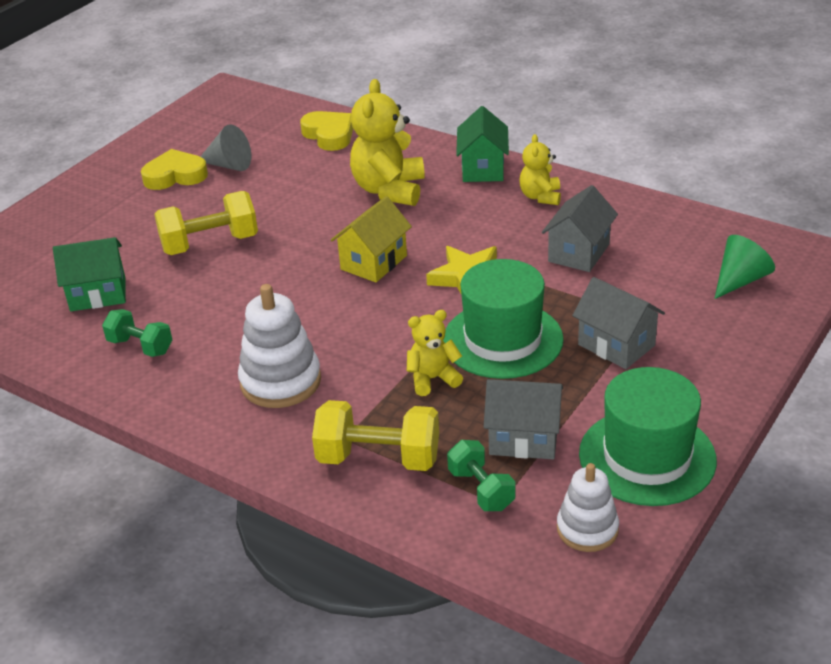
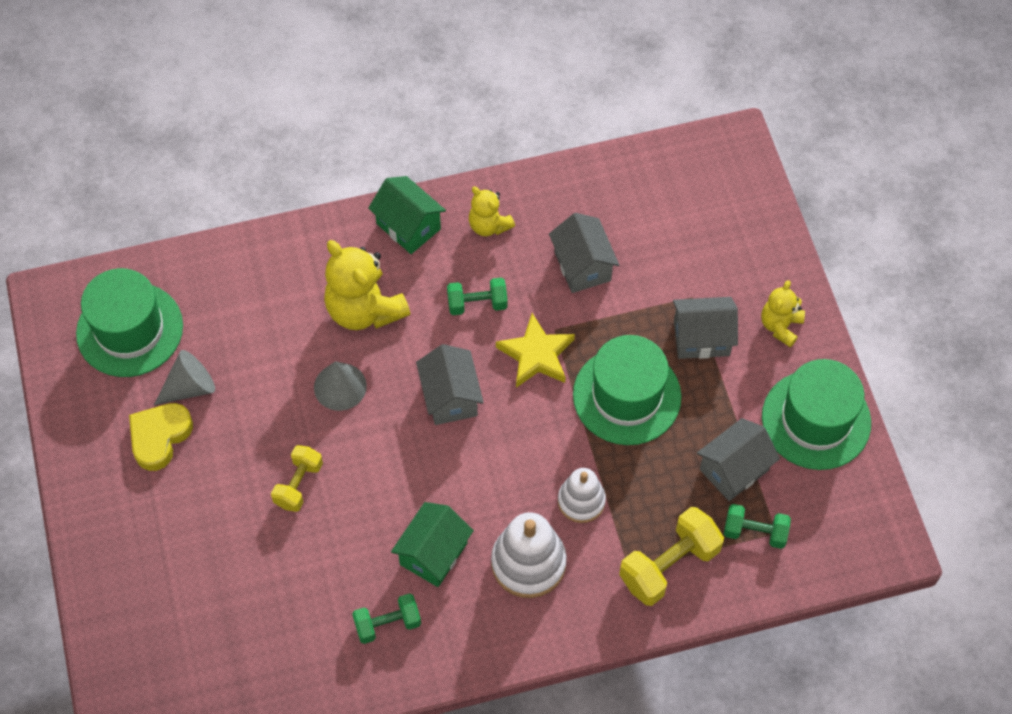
camera: 50 degrees left, 25 degrees up
(98, 294) = (282, 608): green house -> green house (433, 554)
(210, 244) = (298, 484): yellow dumbbell -> yellow dumbbell, size x0.62
(241, 124) = (129, 329): none -> green hat
(313, 215) = (340, 386): none -> grey cone
(329, 135) = (229, 282): yellow heart -> none
(373, 262) = (450, 397): yellow house -> grey house
(433, 379) = (623, 470): yellow teddy bear -> yellow teddy bear (780, 326)
(469, 229) = (477, 304): none -> green dumbbell
(587, 529) = (841, 505): white stacking toy -> white stacking toy (581, 501)
(740, 280) = (713, 208): green cone -> none

